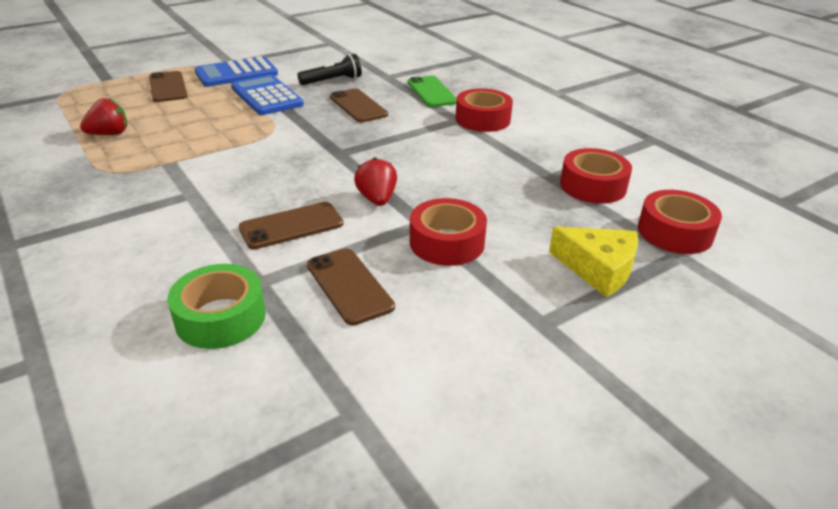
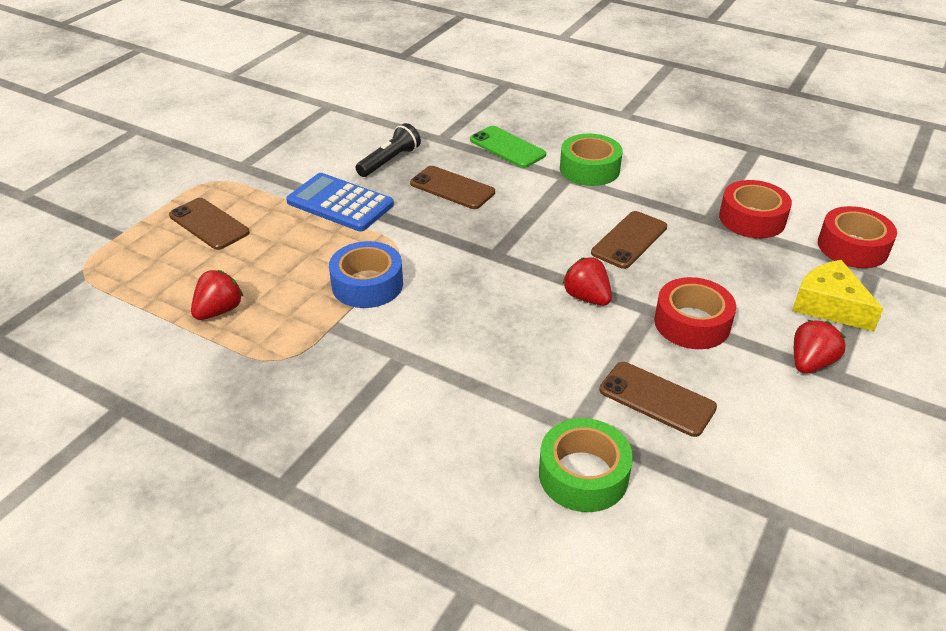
camera: 25 degrees left, 5 degrees up
(223, 146) = (367, 284): none -> blue tape
(236, 73) = (268, 180): blue calculator -> none
(291, 226) = (541, 356): brown phone -> brown phone (629, 240)
(482, 119) = (589, 169): red tape -> green tape
(526, 307) = (810, 363): none -> red strawberry
(598, 269) = (829, 305): yellow cheese -> yellow cheese turned 135 degrees counterclockwise

